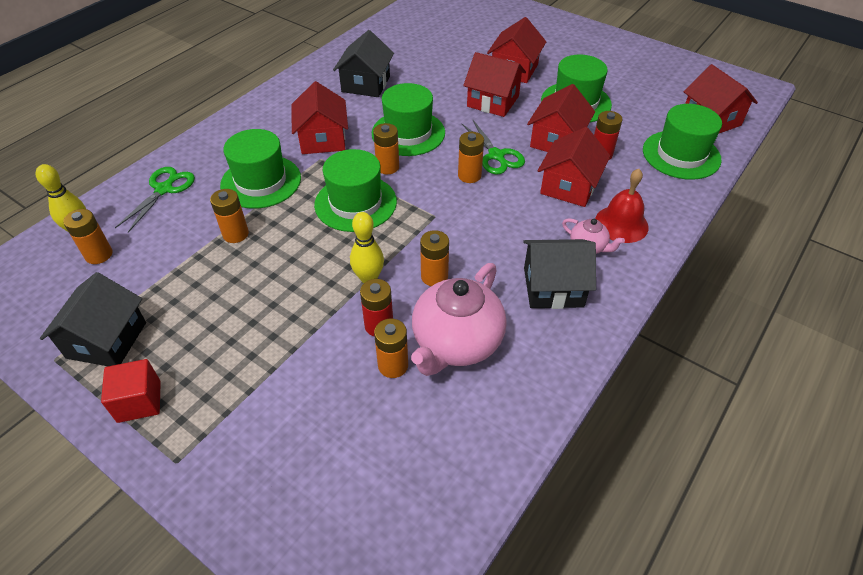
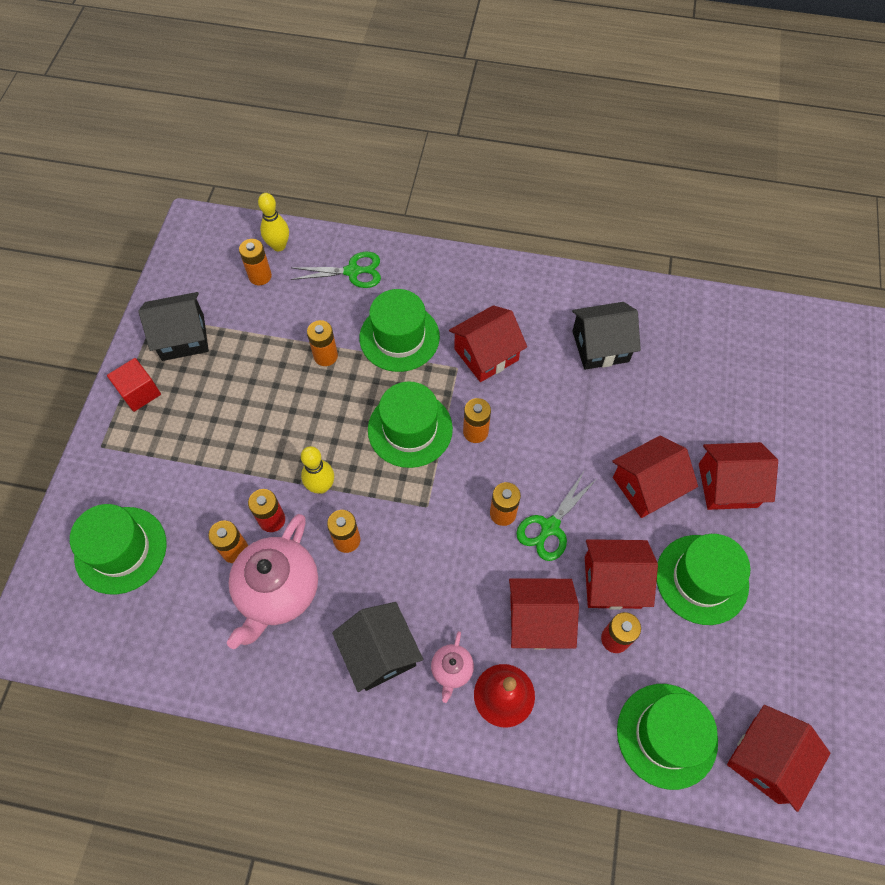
camera: 65 degrees right, 15 degrees up
(408, 133) = (539, 426): green hat -> green hat (121, 550)
(456, 342) = (278, 591): pink teapot -> pink teapot turned 75 degrees counterclockwise
(493, 101) = (647, 486): red house -> red house turned 60 degrees clockwise

